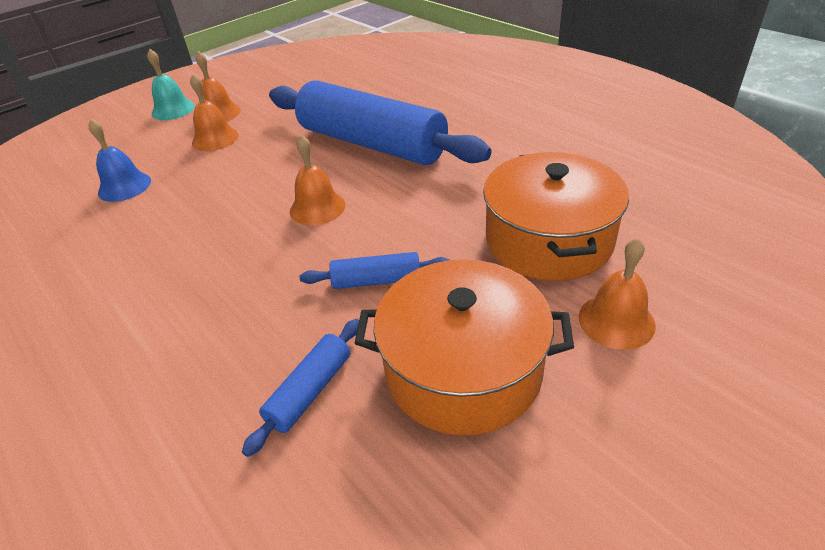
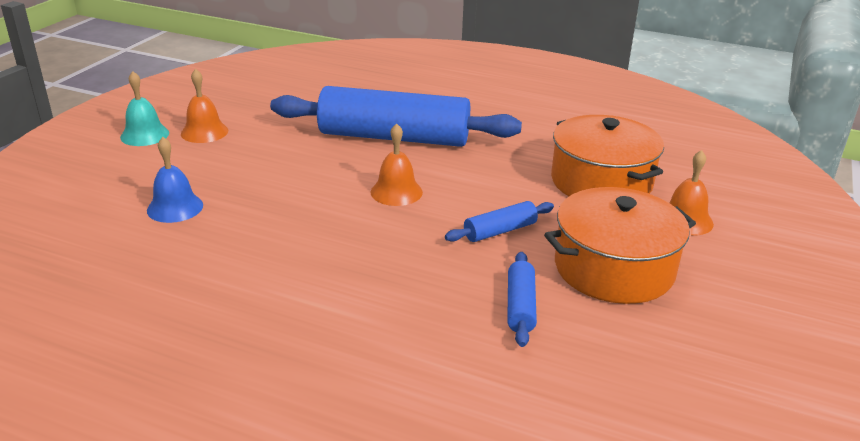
camera: 30 degrees left, 10 degrees down
(215, 139) = (228, 154): orange bell -> none

